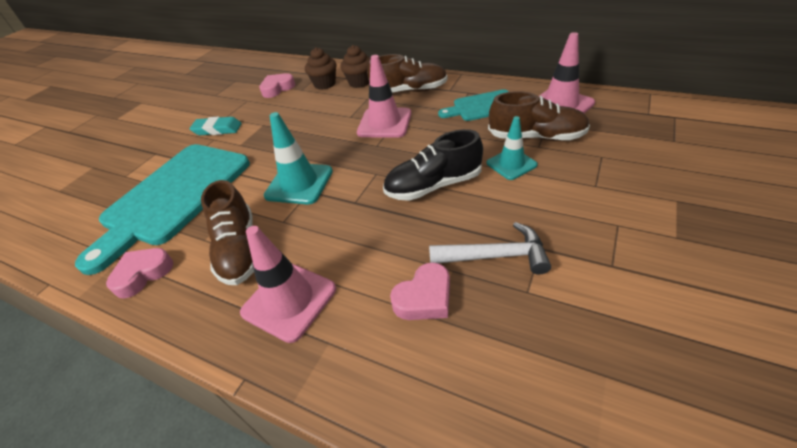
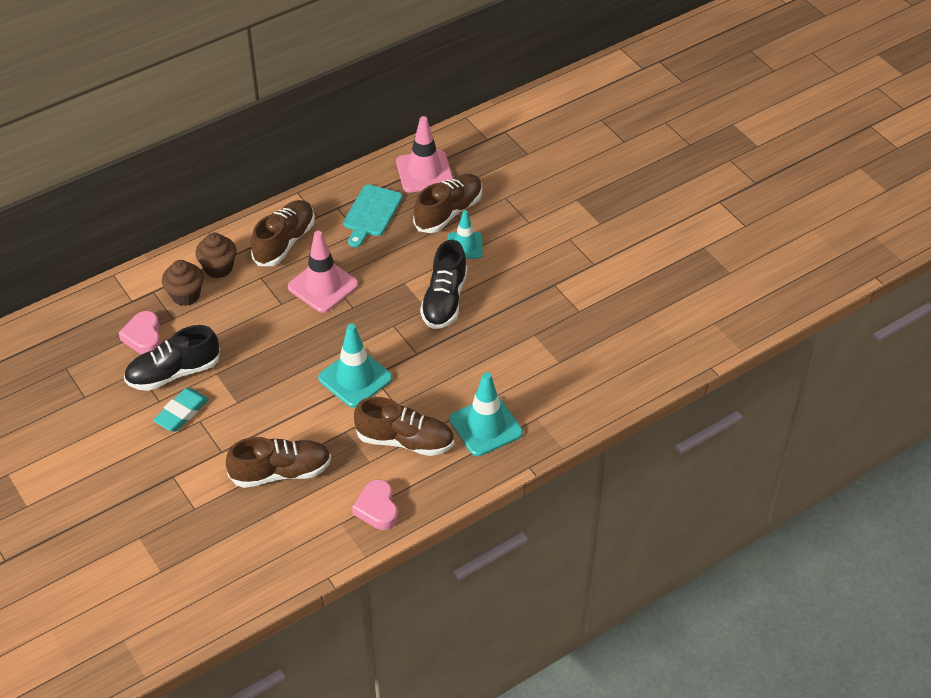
camera: 65 degrees left, 5 degrees up
(173, 197) = (281, 472): turquoise cutting board -> brown shoe
(253, 111) = (173, 373): none -> black shoe
(289, 300) = (485, 426): pink traffic cone -> turquoise traffic cone
(424, 298) = (543, 358): pink heart -> none
(495, 256) = (541, 308): white hammer -> none

